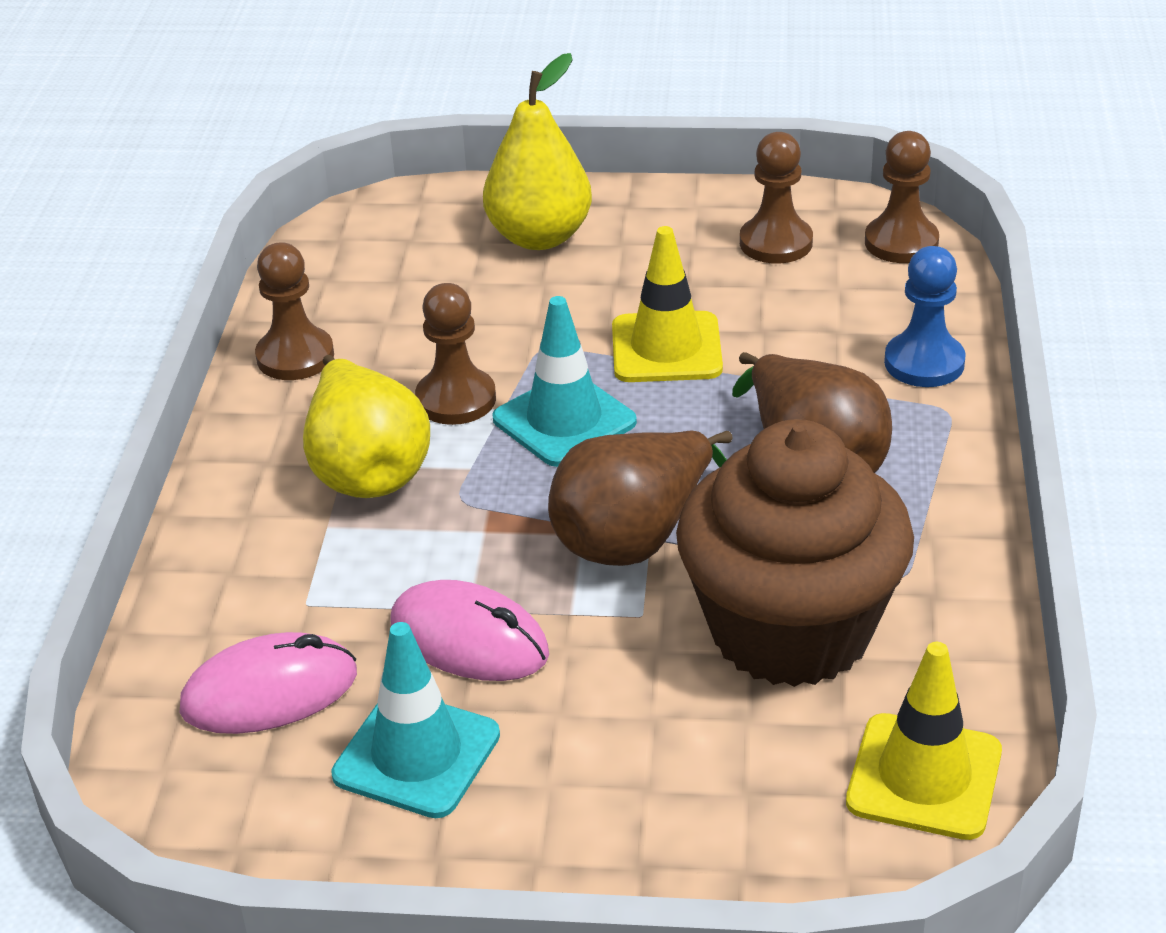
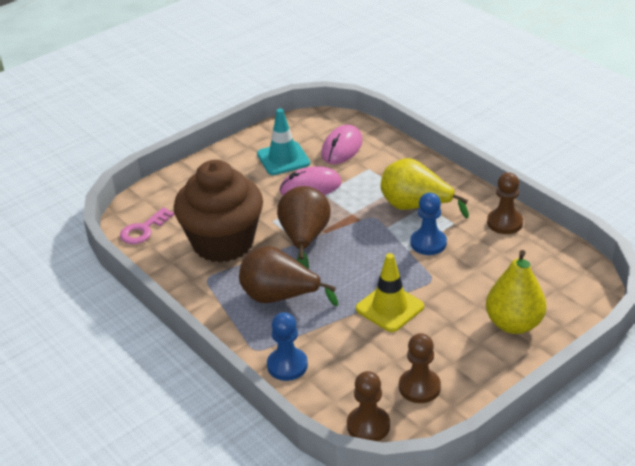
camera: 135 degrees right, 0 degrees up
(456, 399) = (428, 243): brown pawn -> blue pawn
(564, 420) = (382, 259): turquoise traffic cone -> none
(924, 777) = (144, 230): yellow traffic cone -> pink key

